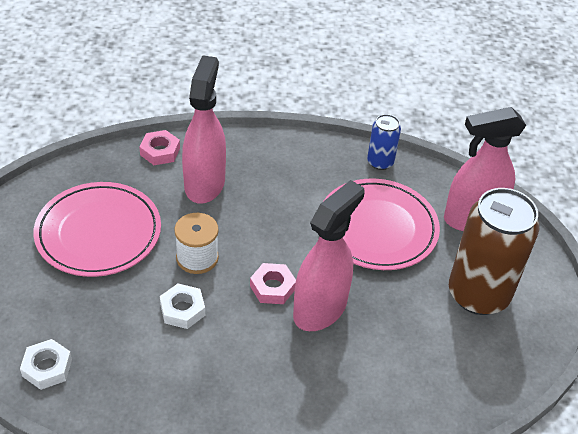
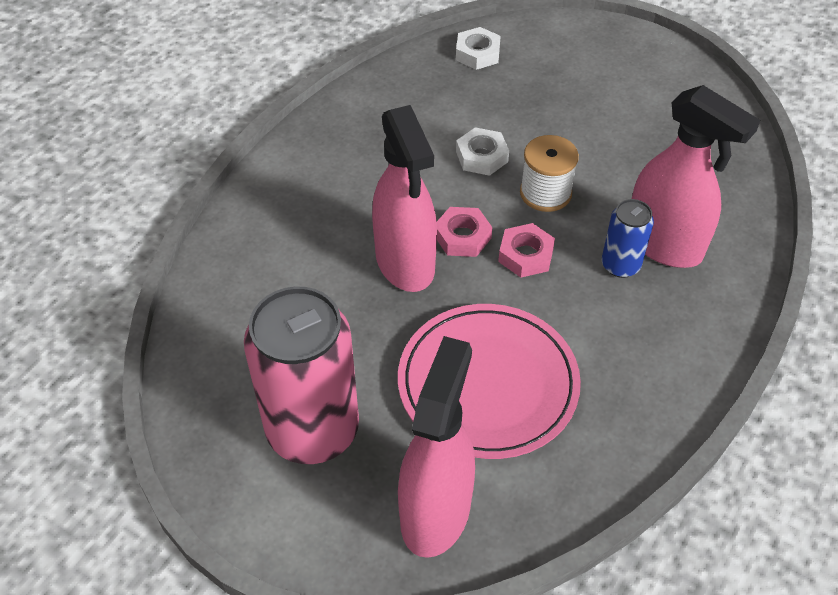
camera: 125 degrees right, 5 degrees up
(98, 233) = (629, 131): pink plate -> none
(160, 151) = (746, 225): pink nut -> pink nut (526, 255)
(380, 162) = (611, 460): blue can -> blue can (620, 265)
(478, 294) = (313, 430): brown can -> pink can

